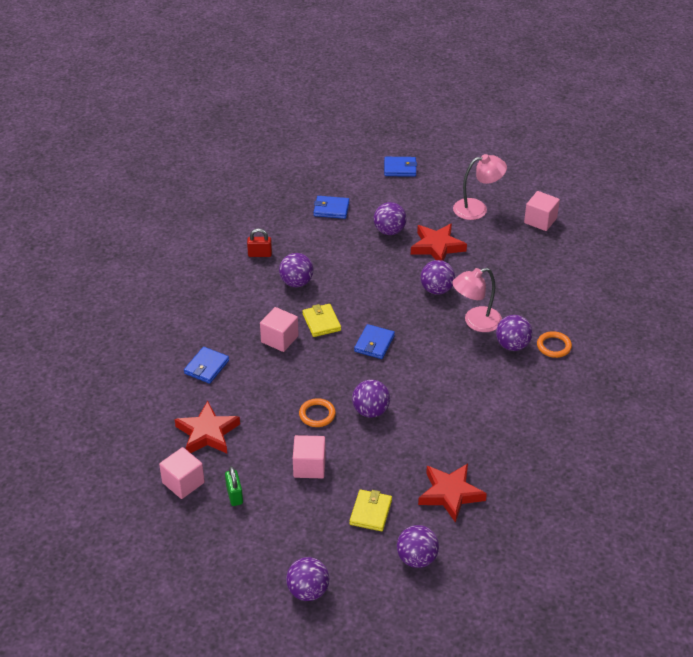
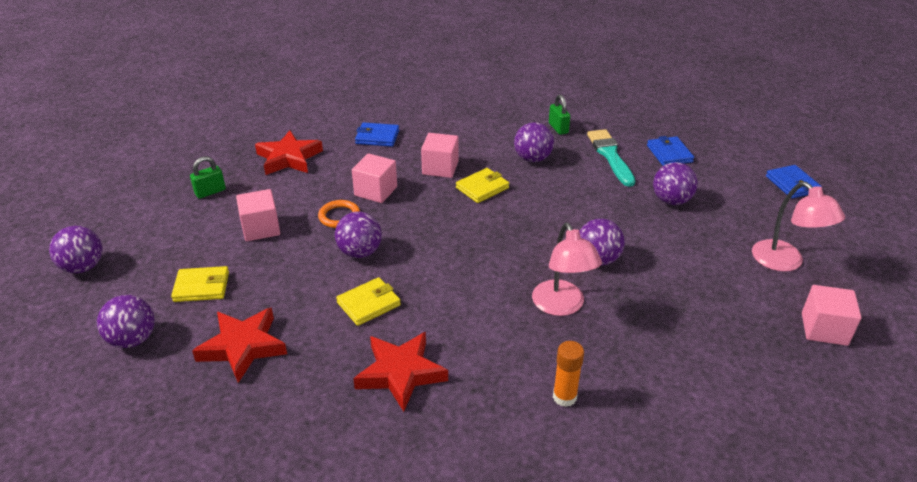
camera: 70 degrees right, 5 degrees down
(183, 482) = (221, 160): pink cube -> pink cube (376, 191)
(260, 254) = (558, 128): red padlock -> green padlock
(316, 240) = (610, 155): none -> turquoise brush
(374, 343) = (470, 231): blue wallet -> none
(432, 418) = (369, 304): none -> yellow wallet
(437, 247) = (677, 243): red star -> red star (400, 373)
(475, 322) = (562, 306): pink lamp -> pink lamp turned 150 degrees counterclockwise
(512, 345) = (539, 351): purple ball -> none
(554, 346) = (564, 397): orange ring -> orange glue stick

